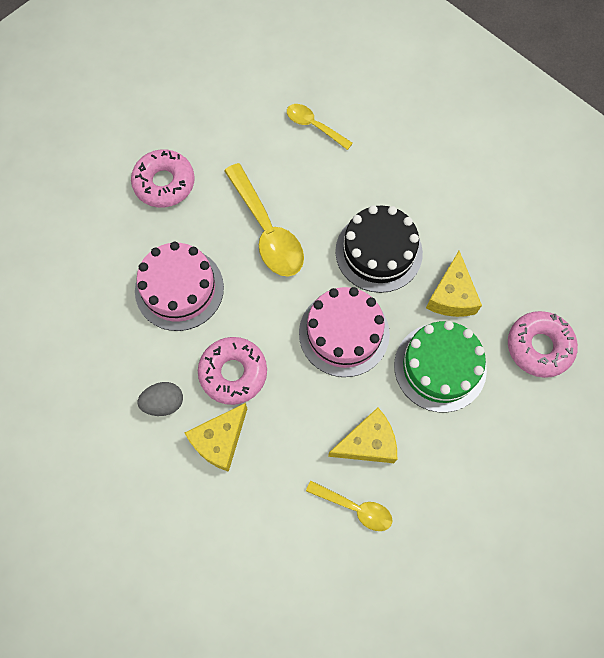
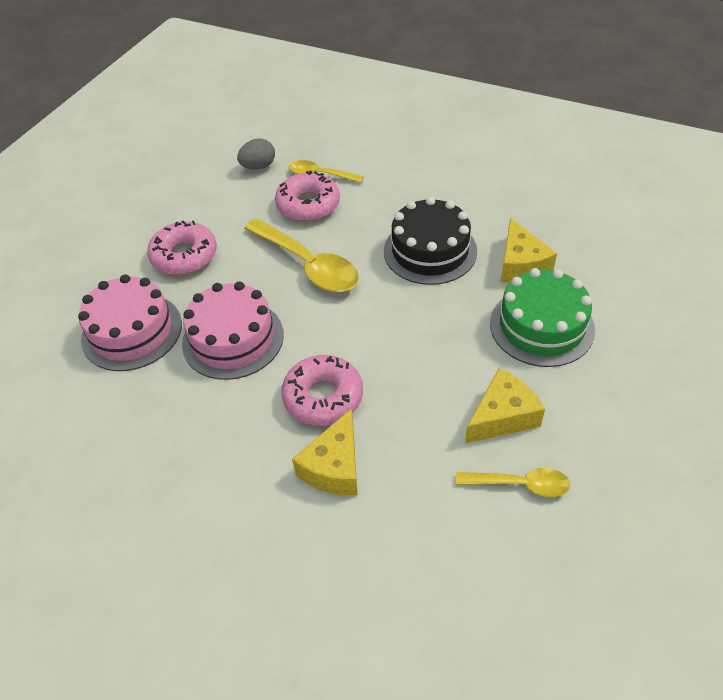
camera: 15 degrees left, 20 degrees down
(164, 403) = (254, 450): grey egg -> grey egg (258, 166)
(344, 333) = (427, 326): pink cake -> pink cake (132, 331)
(539, 347) = (629, 281): pink donut -> pink donut (308, 205)

